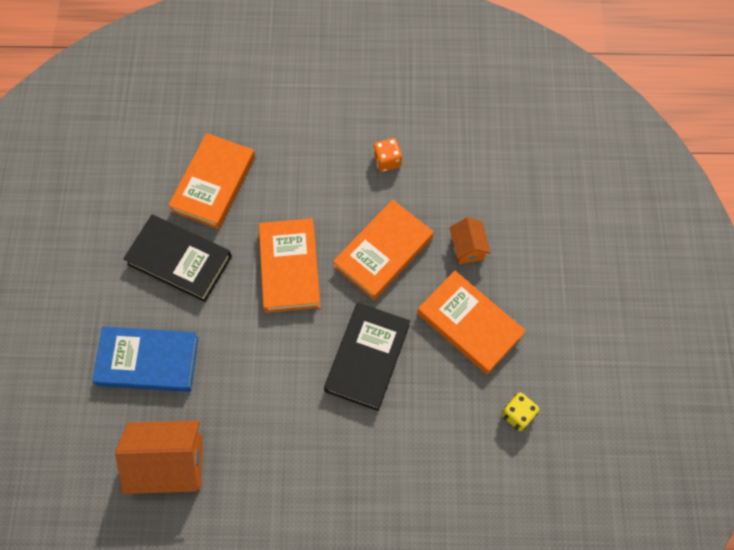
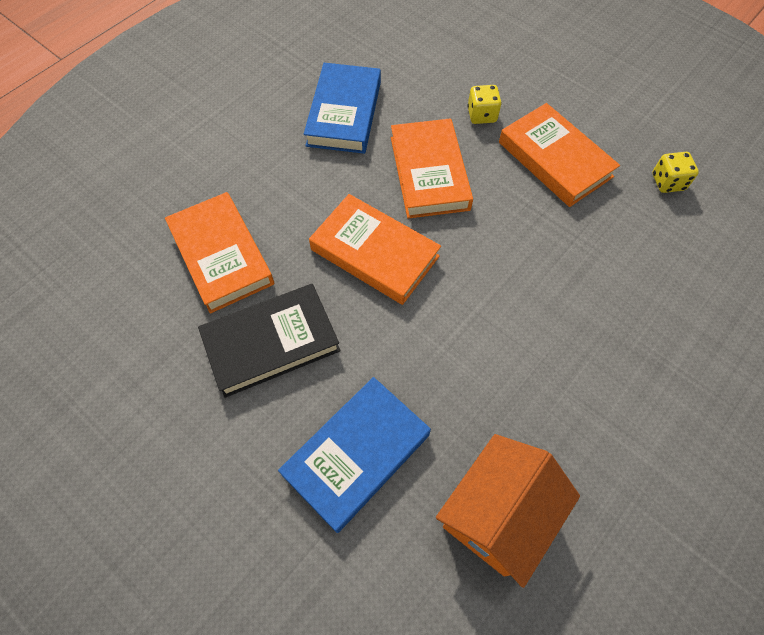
camera: 50 degrees left, 5 degrees down
(367, 358) = (524, 253): black book -> none
(387, 161) = (344, 113): orange dice -> blue book
(467, 248) = (481, 115): orange house -> yellow dice
(469, 324) = (555, 159): orange book -> orange book turned 60 degrees clockwise

